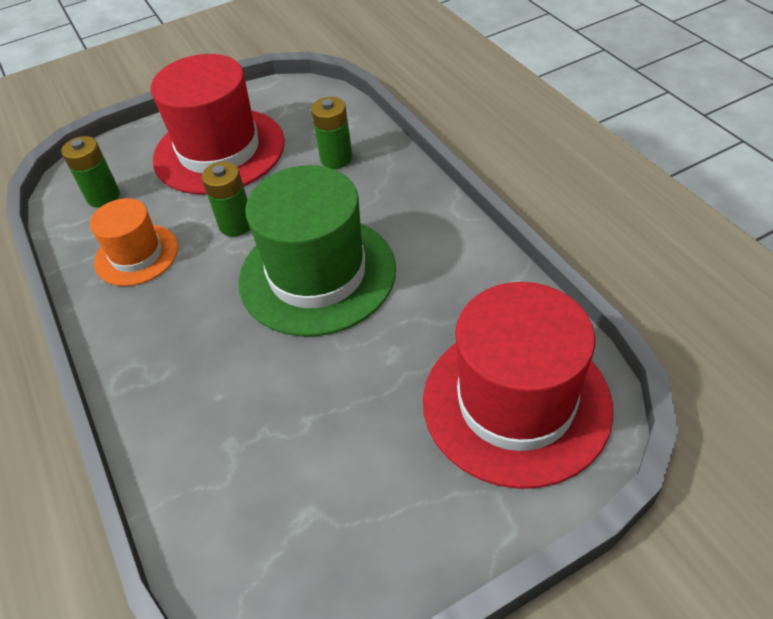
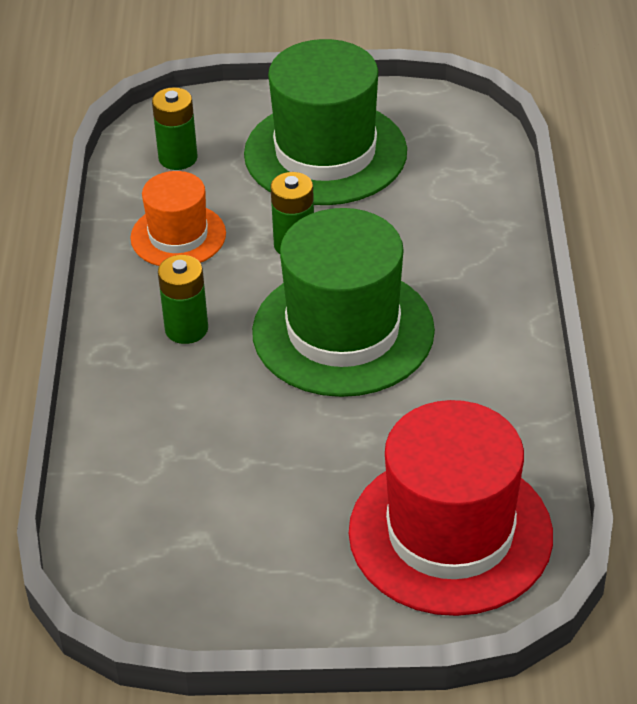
camera: 25 degrees right, 5 degrees down
(219, 150) = (325, 153): red hat -> green hat
(336, 158) = (445, 213): green battery -> green battery (186, 329)

